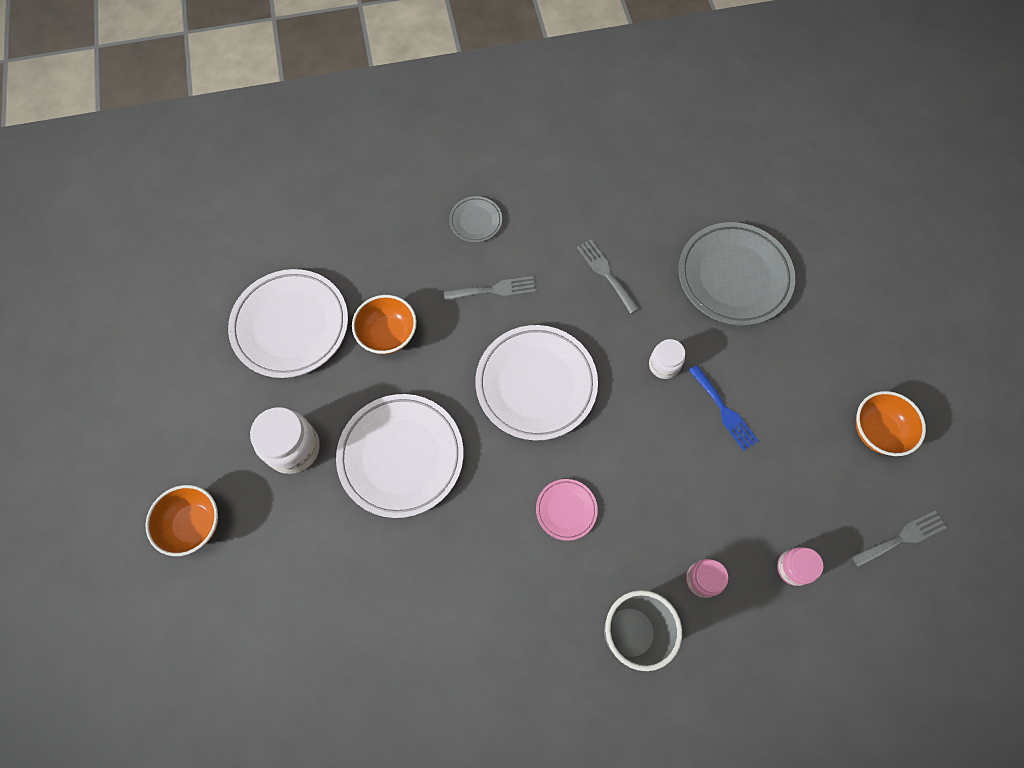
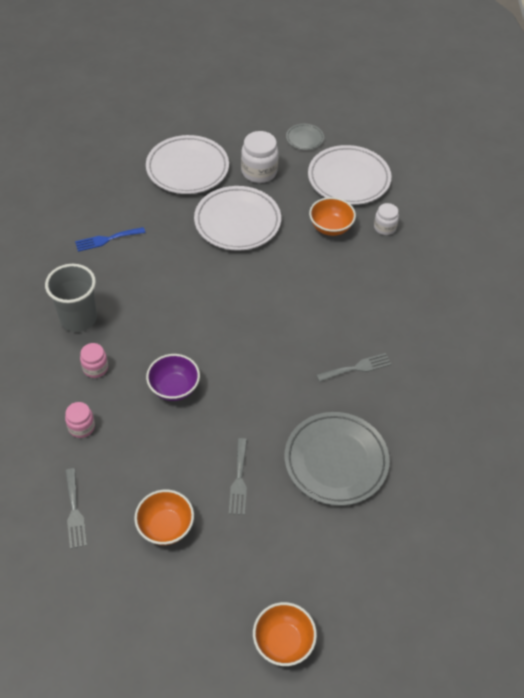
camera: 100 degrees right, 15 degrees down
(194, 525) = (223, 126): orange bowl -> orange bowl (283, 642)
(476, 221) = (420, 292): grey plate -> grey plate (304, 139)
(494, 290) = (355, 293): grey fork -> grey fork (239, 480)
(536, 384) = (270, 303): white plate -> white plate (187, 169)
(566, 510) = (171, 301): pink plate -> none
(663, 365) = (265, 387): white jar -> white jar (384, 227)
(699, 470) = (174, 388): none -> purple bowl
(724, 410) = (216, 418): blue fork -> blue fork (107, 239)

